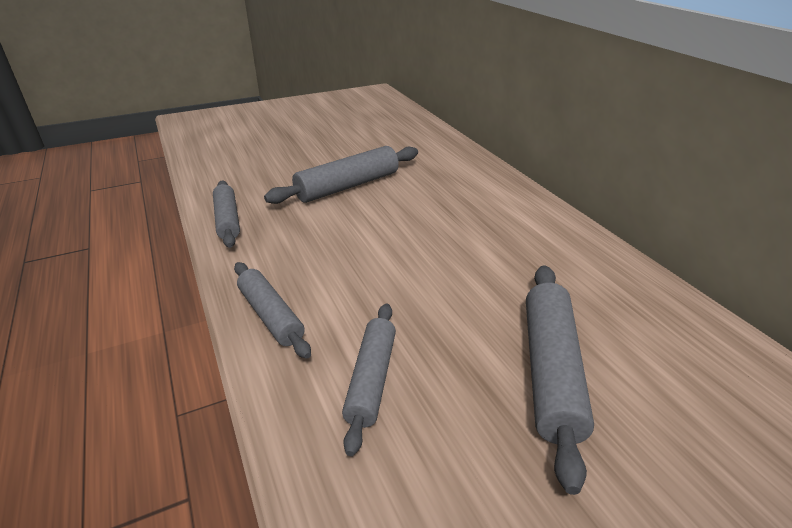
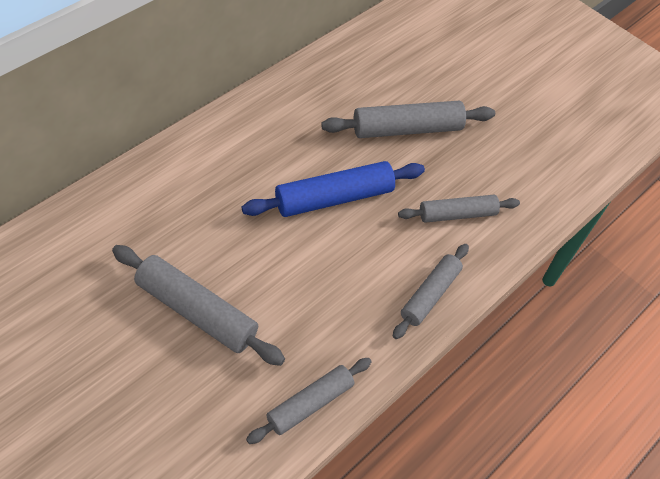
camera: 115 degrees left, 20 degrees up
(438, 275) = (334, 198): none -> blue rolling pin

